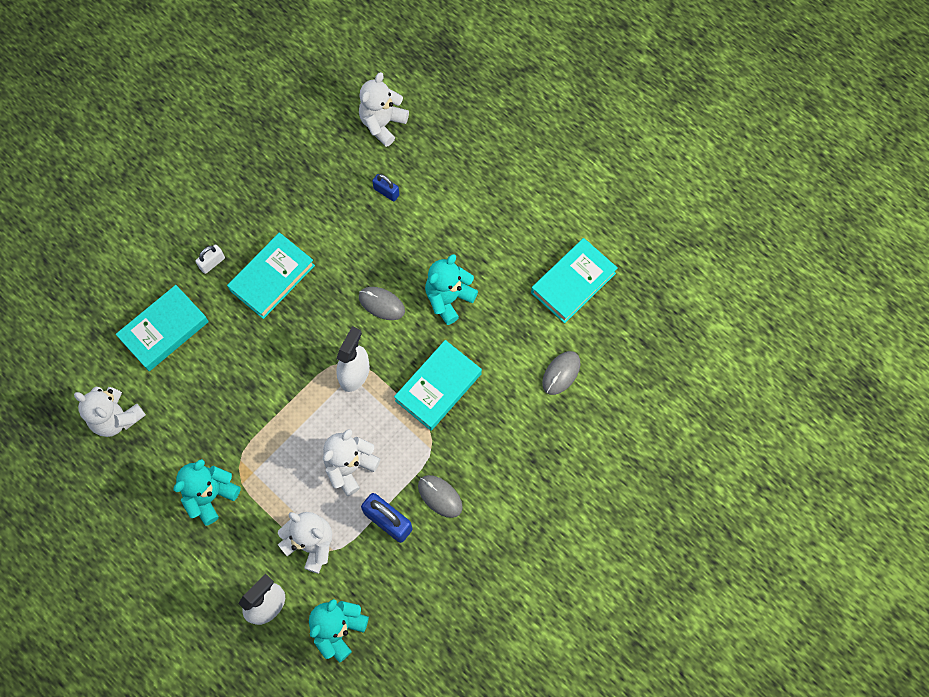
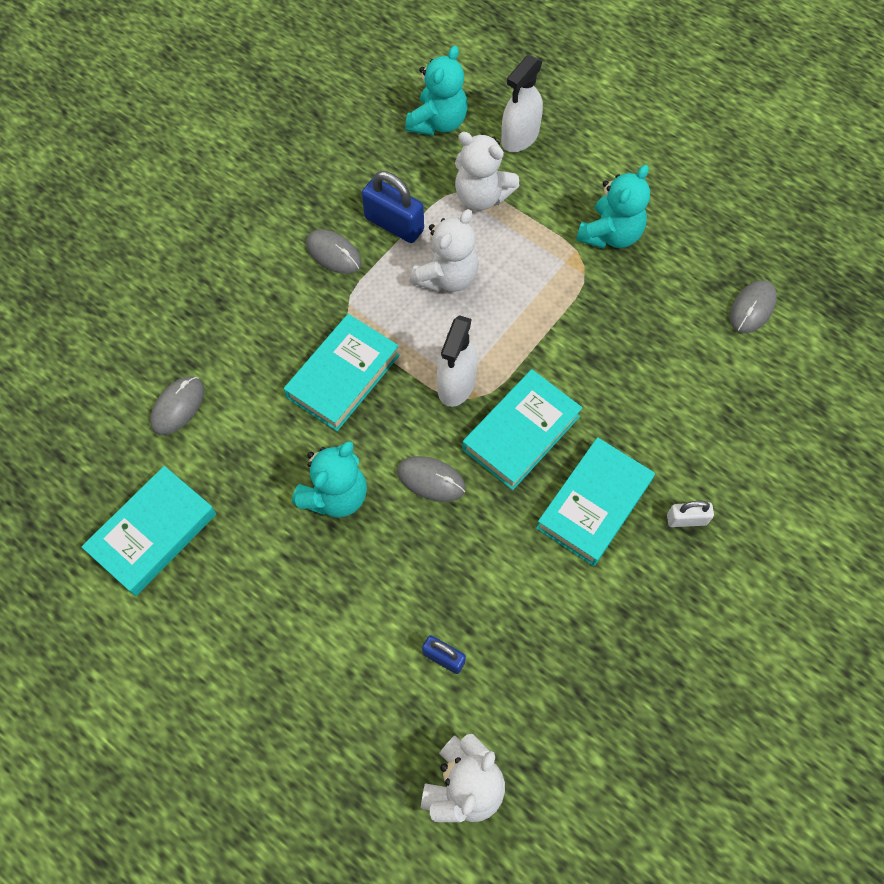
camera: 175 degrees right, 5 degrees down
(116, 418) = (752, 308): white teddy bear -> grey mouse
(164, 330) = (726, 419): turquoise book -> turquoise book (521, 433)
(212, 263) = (686, 519): white padlock -> white padlock turned 45 degrees clockwise

